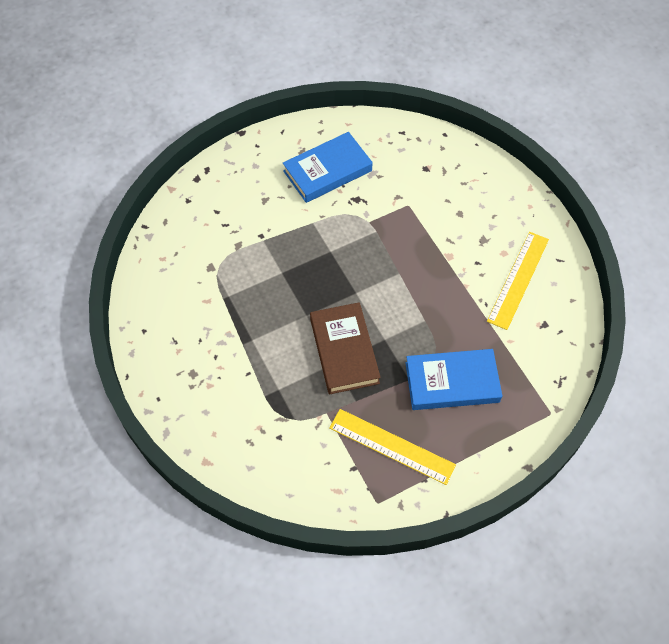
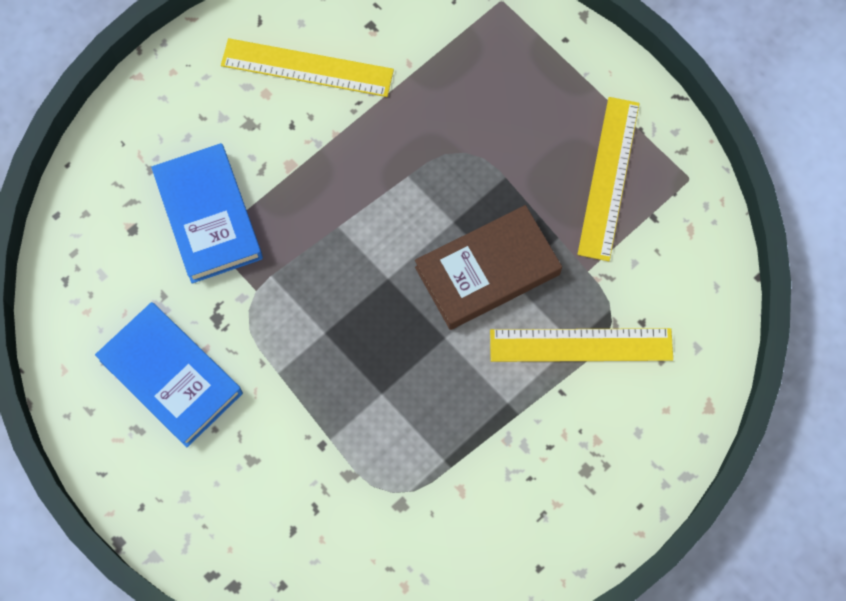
camera: 105 degrees left, 10 degrees up
(275, 393) = (581, 345): none -> yellow ruler
(452, 382) = (494, 123): blue book -> blue book (208, 216)

